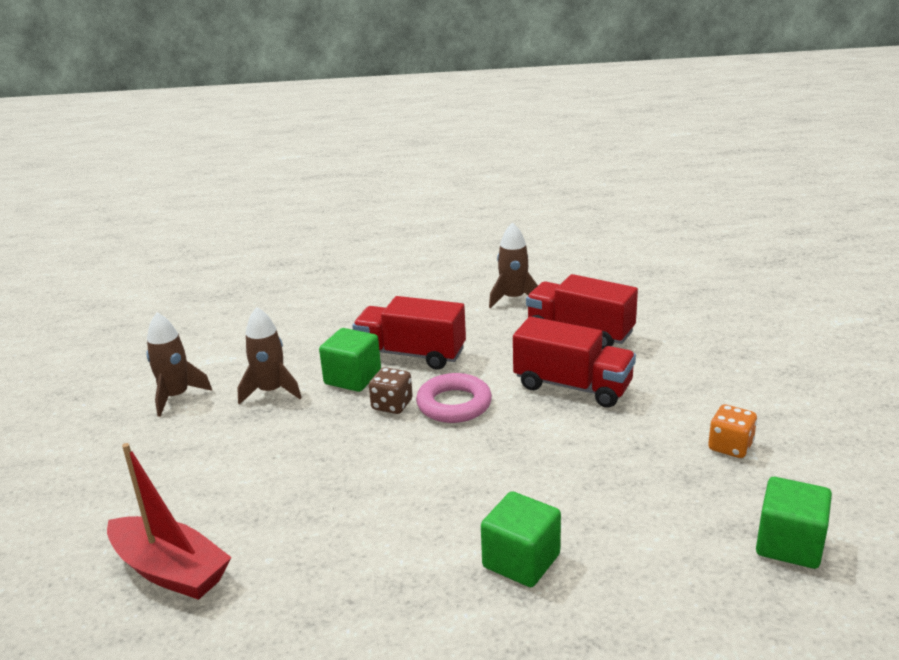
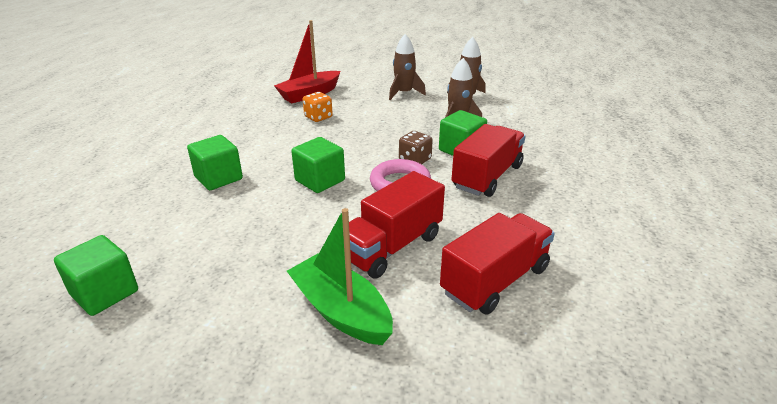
camera: 105 degrees right, 5 degrees up
(478, 464) = (320, 180): none -> green cube
(513, 298) = (591, 253): brown rocket -> brown rocket (404, 93)
(675, 392) = (341, 311): none -> green boat
(730, 446) = (233, 313): orange dice -> orange dice (318, 117)

